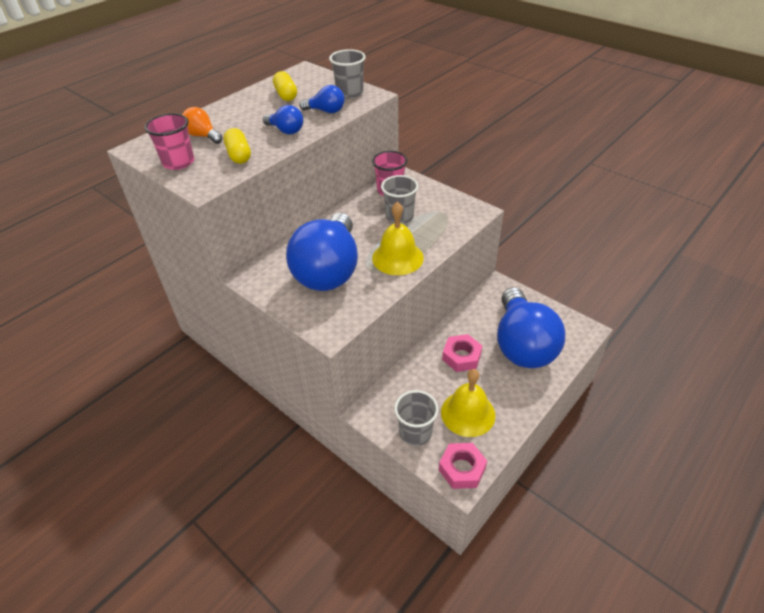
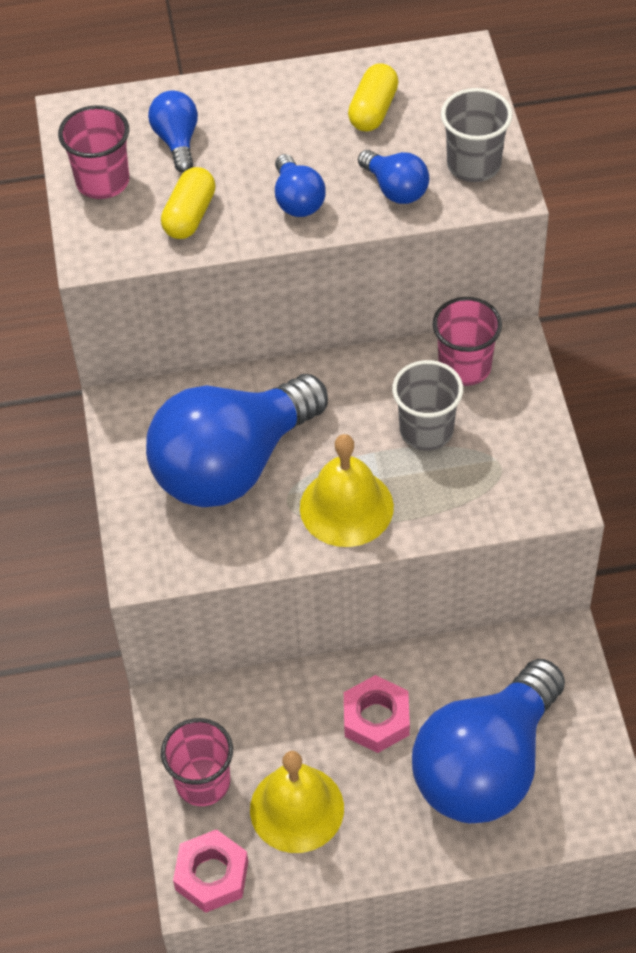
camera: 40 degrees right, 10 degrees up
(203, 136) = (177, 141): orange light bulb -> blue light bulb
(415, 432) = (203, 782): grey cup -> pink cup

